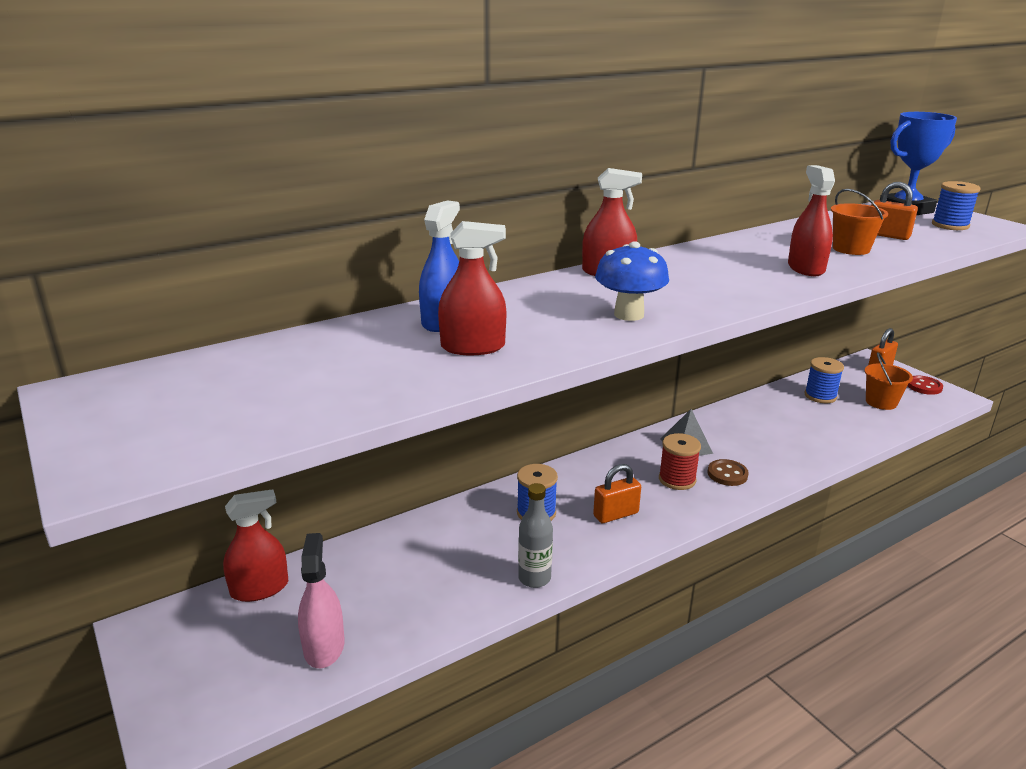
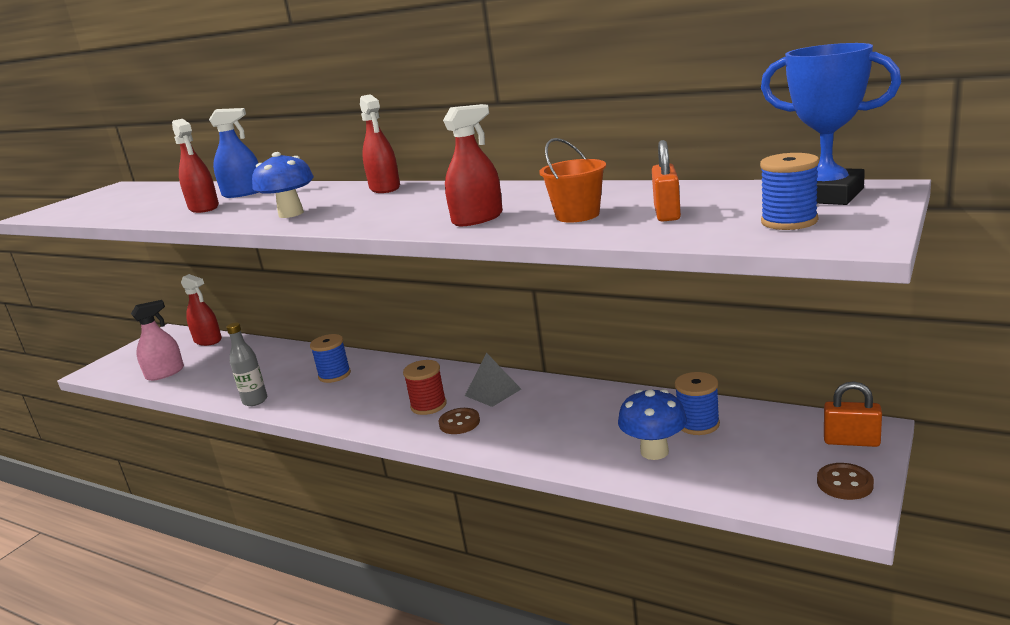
camera: 65 degrees right, 5 degrees down
(616, 514) = (353, 400): orange padlock -> none
(845, 420) = (654, 451): none -> blue mushroom
(881, 402) = (739, 463): orange bucket -> none
(924, 386) = (844, 483): red button -> brown button

